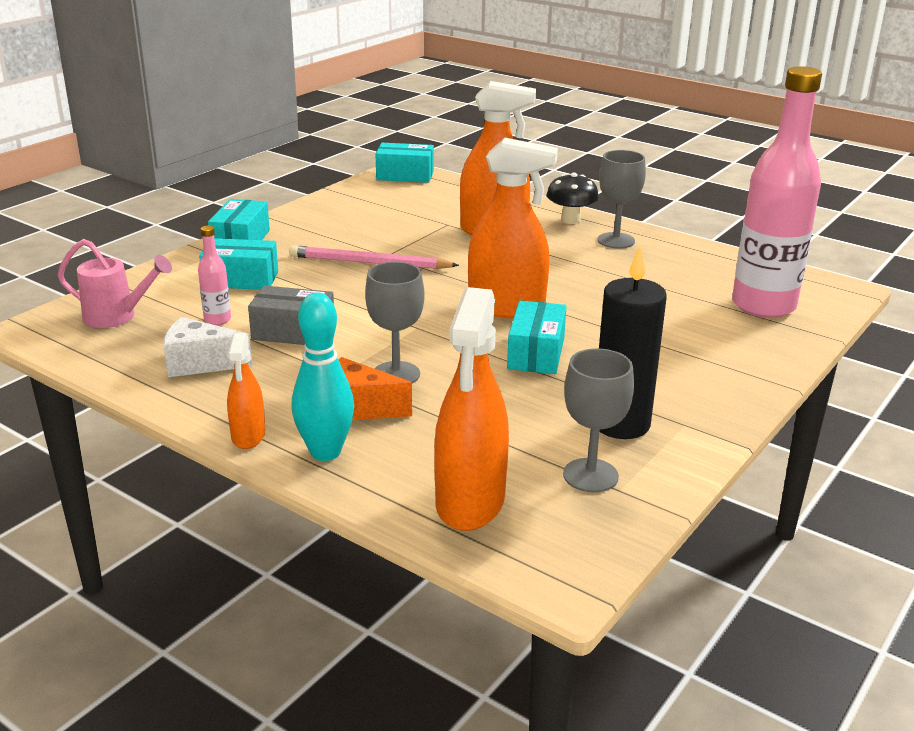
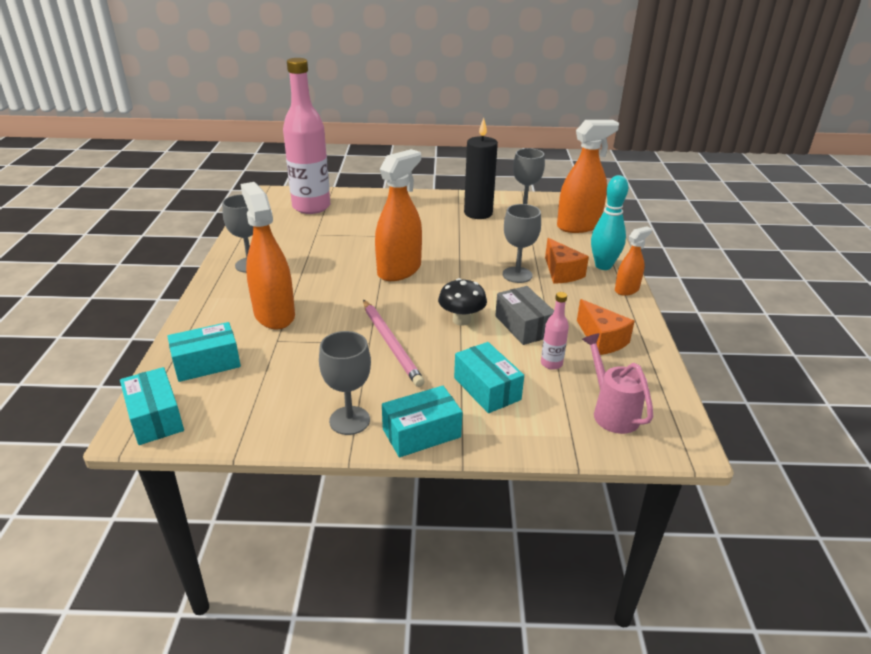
camera: 125 degrees left, 5 degrees up
(200, 363) = (601, 339): white cheese -> orange cheese
(298, 223) = (349, 420): none -> grey goblet
(506, 308) = (399, 270): orange spray bottle -> orange spray bottle turned 60 degrees clockwise
(536, 353) = (442, 247): turquoise box -> turquoise box (207, 363)
(570, 220) = (221, 291): black mushroom -> black mushroom (461, 320)

